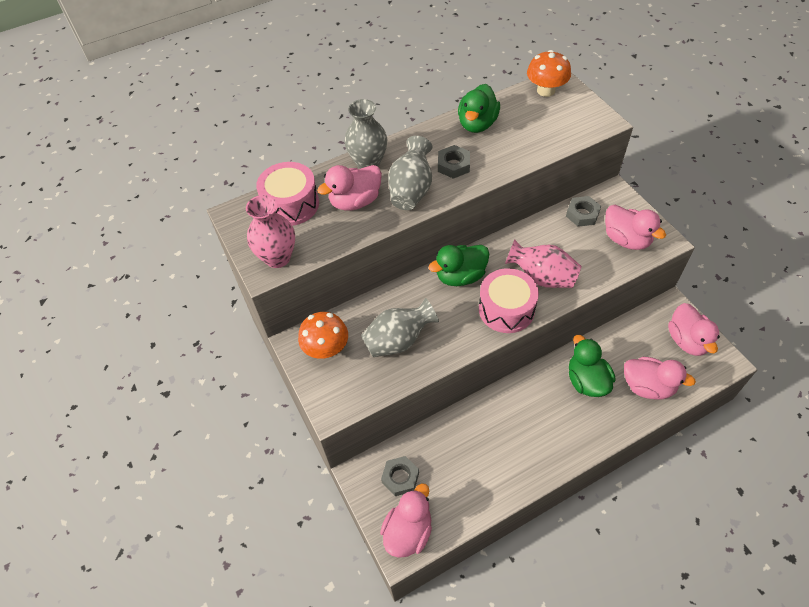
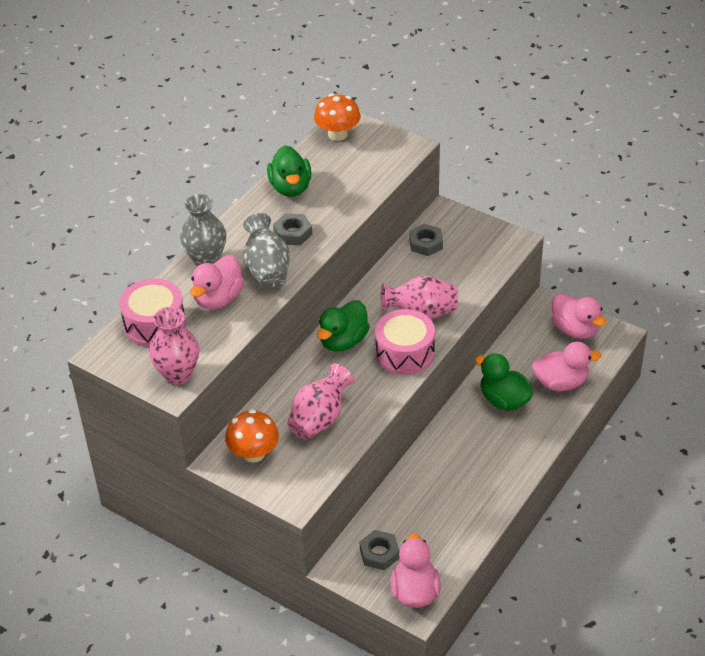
camera: 30 degrees left, 10 degrees down
(398, 340) = (320, 419): grey vase -> pink vase
(626, 239) = (479, 252): pink duck -> none

